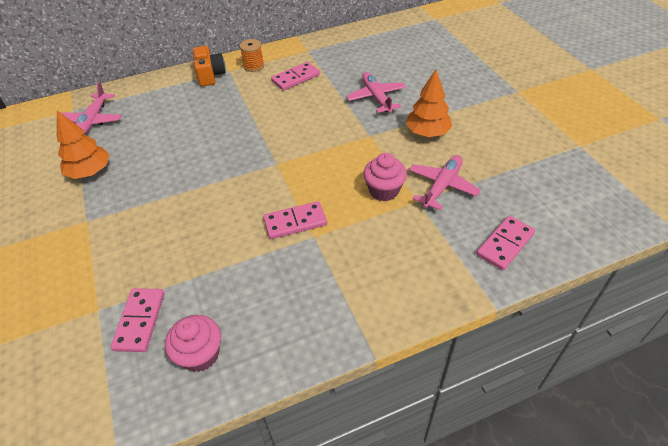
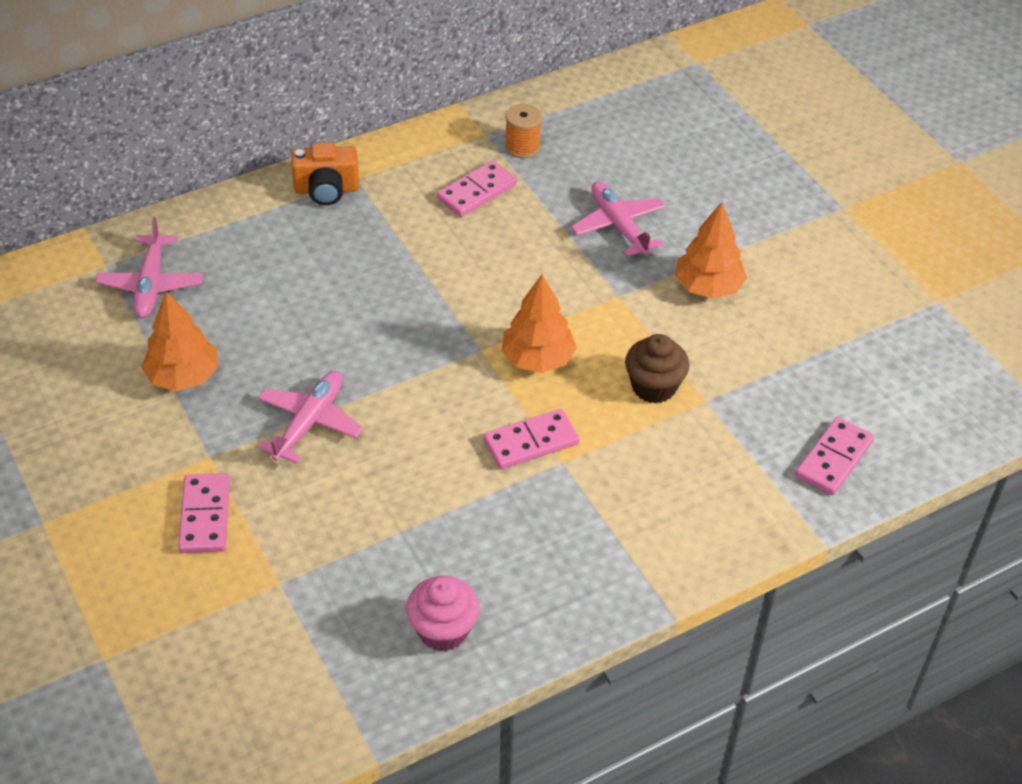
camera: 10 degrees left, 0 degrees up
(140, 321) = (345, 593): pink domino -> pink domino (205, 516)
(210, 75) = (326, 190): orange camera -> orange camera turned 105 degrees clockwise
(253, 66) = (398, 169): orange spool -> orange spool (522, 147)
(311, 170) = (537, 359): none -> orange tree
(384, 190) = (654, 387): pink cupcake -> brown cupcake
(442, 186) = (739, 376): pink plane -> pink plane (309, 422)

